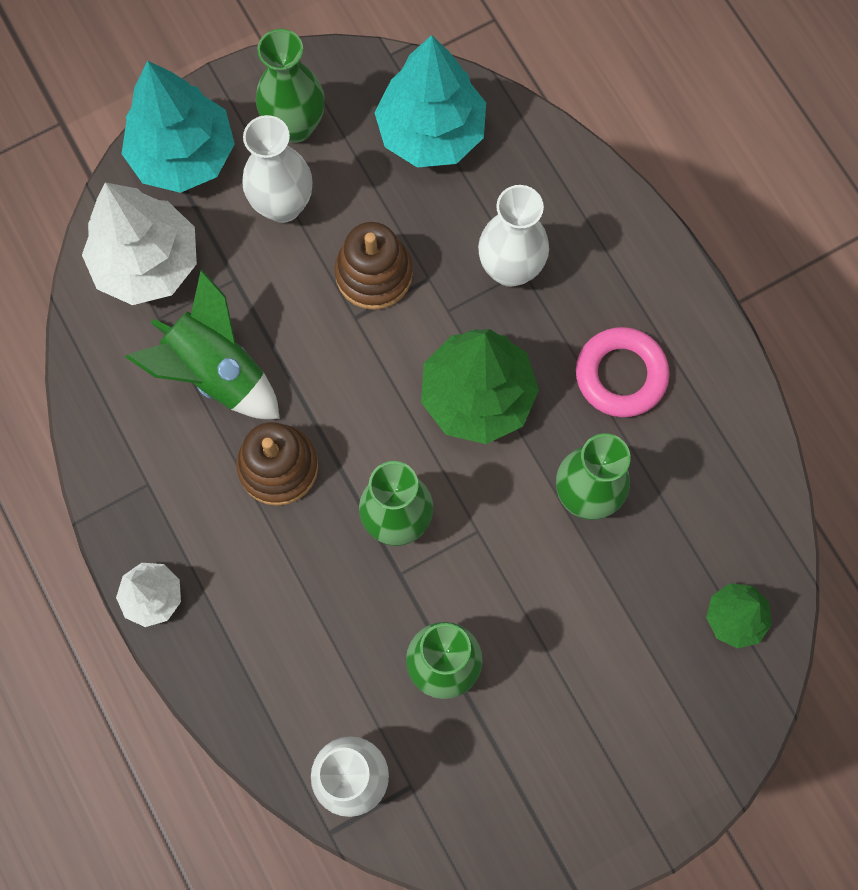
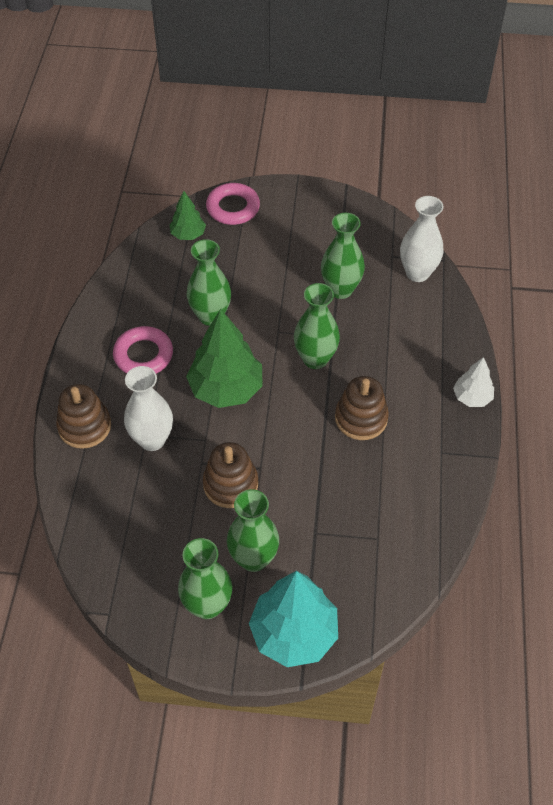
camera: 145 degrees left, 20 degrees down
(147, 263) = (363, 576): white tree -> none
(216, 371) = (362, 487): green rocket -> none
(283, 205) = (253, 558): white vase -> green vase
(431, 132) = (128, 545): turquoise tree -> none
(604, 233) = (84, 426): none -> brown stacking toy
(714, 718) = (233, 208): none -> pink ring

